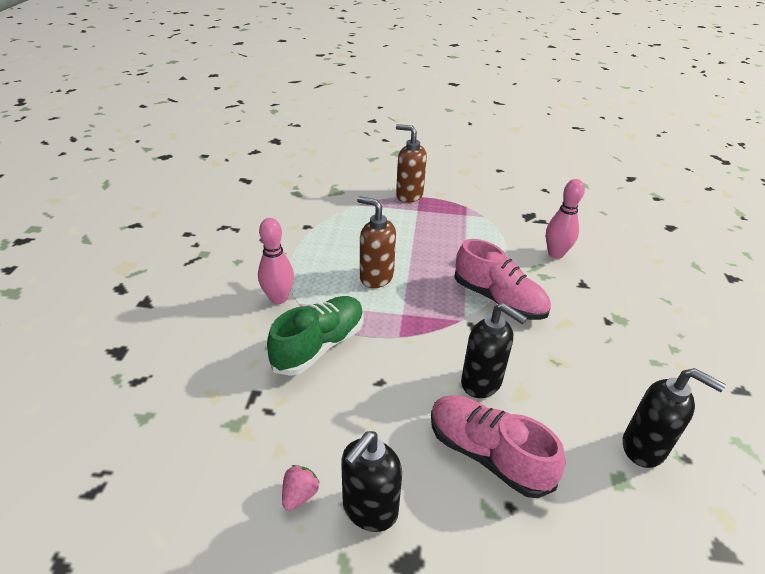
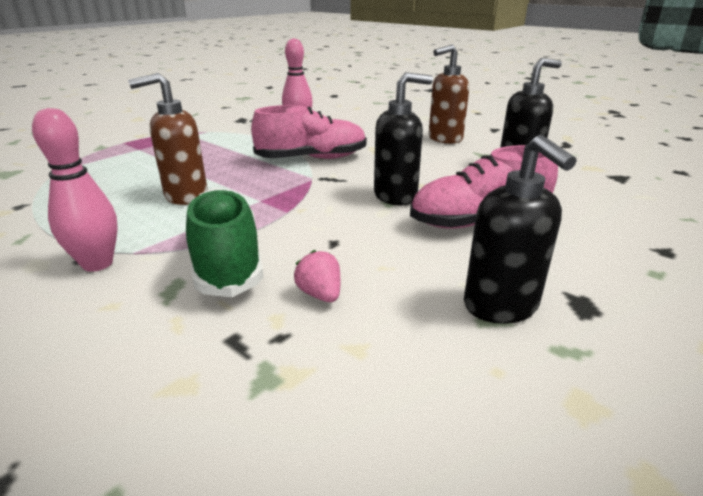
camera: 55 degrees left, 10 degrees down
(299, 495) = (445, 354): pink strawberry -> pink strawberry (320, 294)
(409, 195) = (109, 145): brown soap dispenser -> brown soap dispenser (444, 139)

